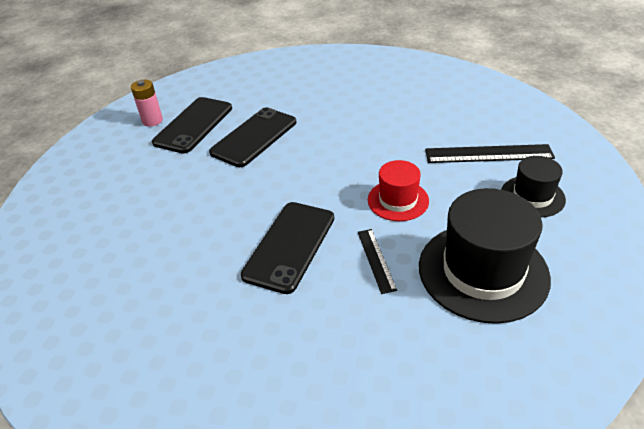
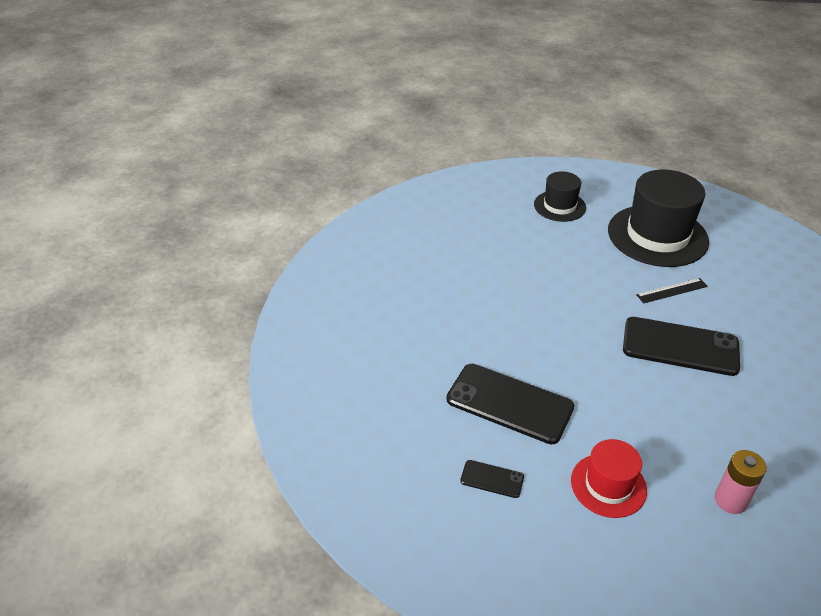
camera: 100 degrees left, 0 degrees up
(152, 121) = (488, 539): pink battery -> pink battery (730, 500)
(193, 125) = (492, 479): black phone -> black phone, size x0.46
(398, 200) = (590, 279): red hat -> red hat (608, 485)
(488, 154) = (505, 225): black ruler -> none

